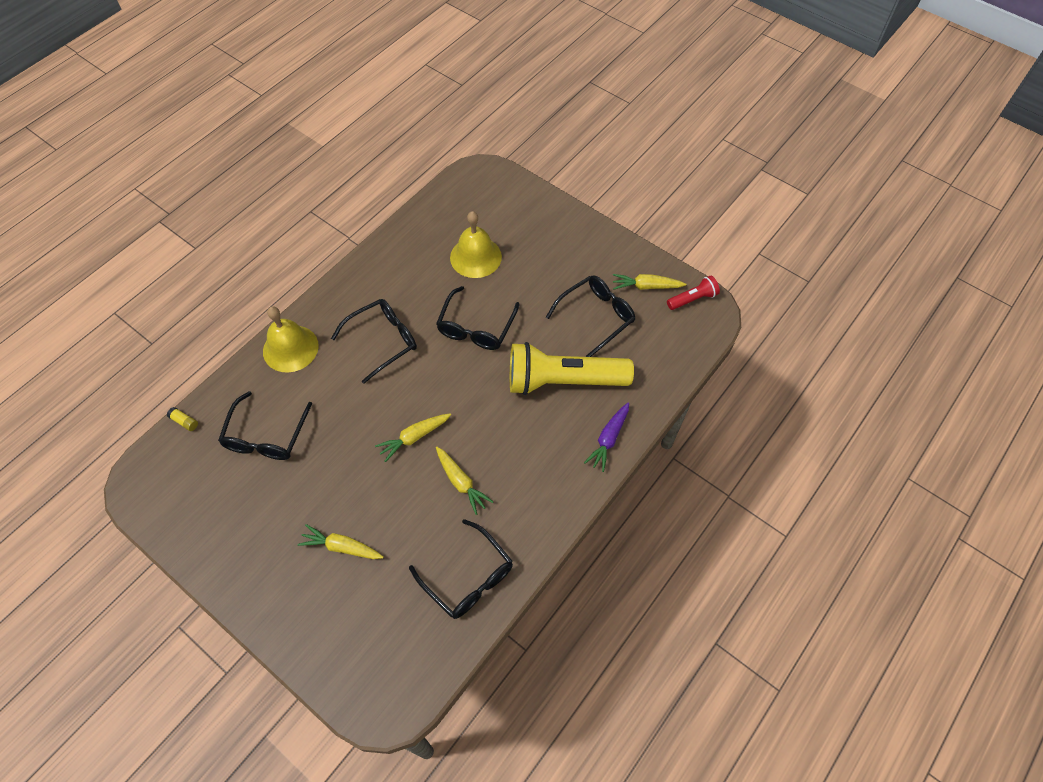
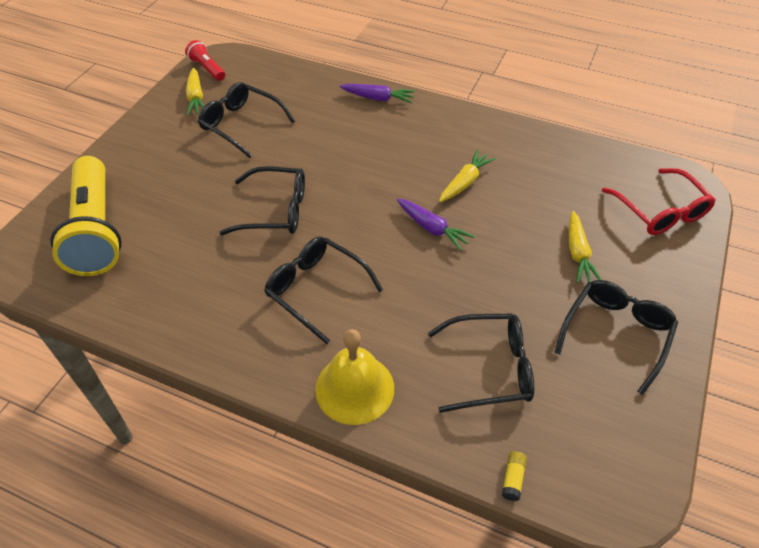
camera: 105 degrees left, 10 degrees down
(360, 652) = (660, 211): none -> red glasses
(414, 437) = (432, 228): yellow carrot -> purple carrot
(468, 578) = (552, 158): black glasses -> black glasses (616, 333)
(475, 257) = (169, 233): yellow bell -> none
(563, 381) = (325, 135): yellow flashlight -> yellow flashlight (96, 230)

